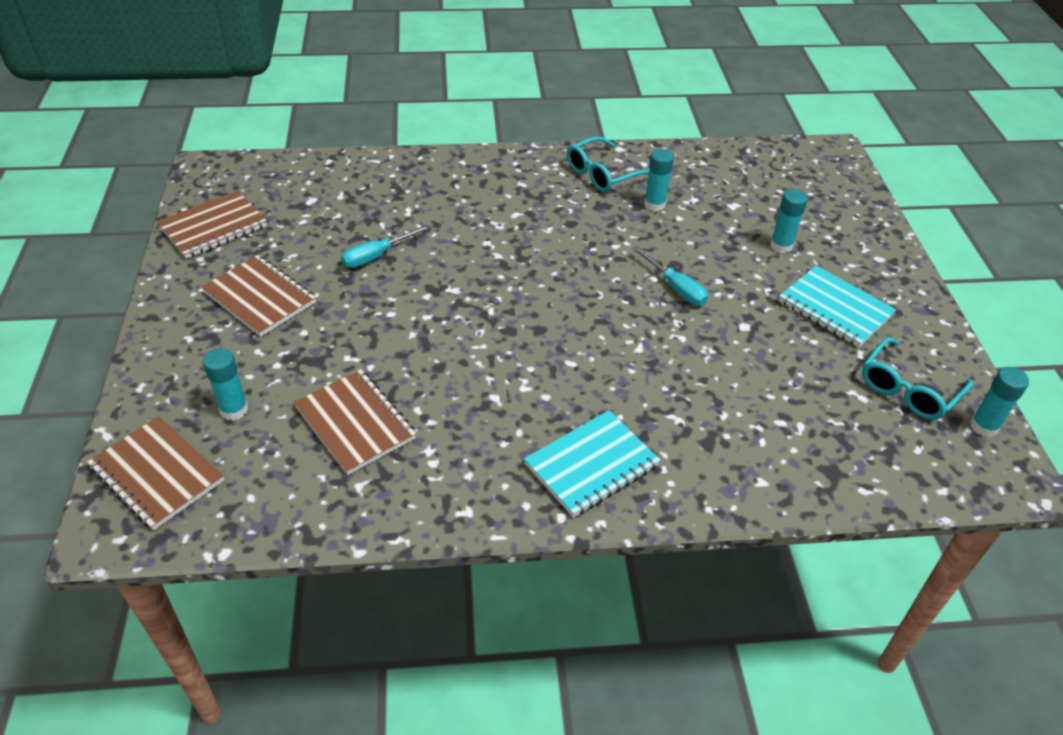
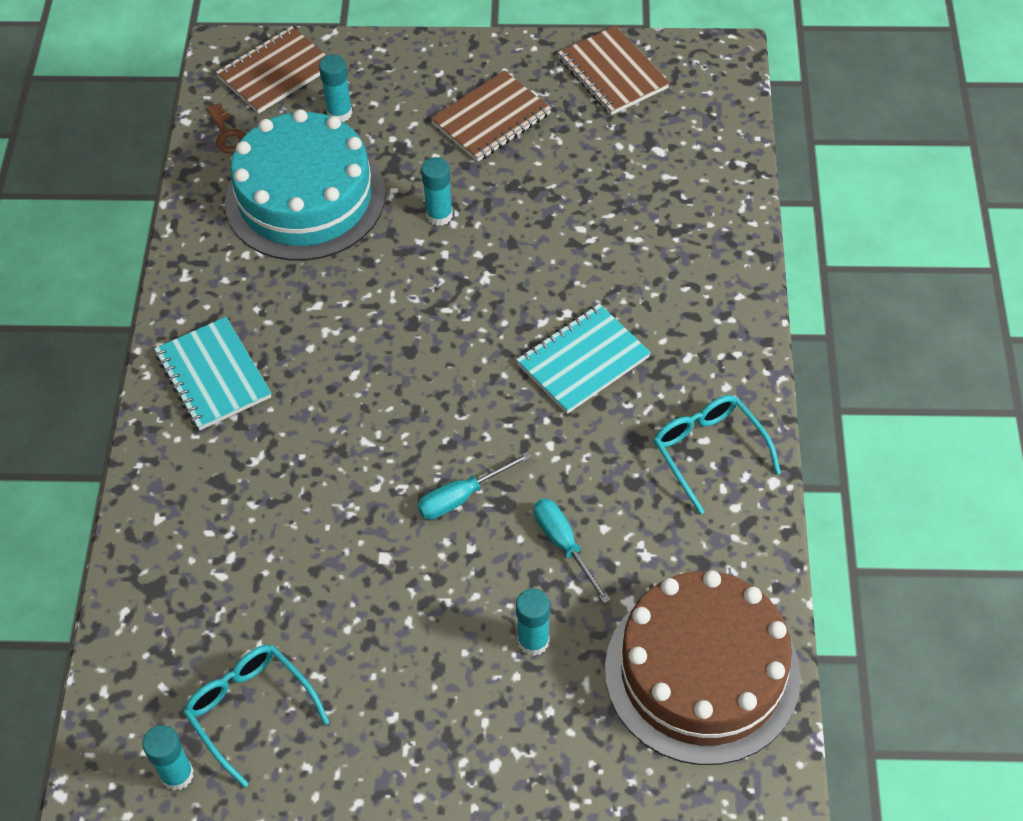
camera: 100 degrees right, 10 degrees up
(252, 506) = (227, 134): none -> brown key
(355, 423) = (305, 198): brown notebook -> turquoise cake
(377, 256) = (550, 211): turquoise screwdriver -> turquoise screwdriver (564, 545)
(654, 204) = (635, 503): turquoise glue stick -> turquoise glue stick (439, 215)
(770, 175) = (702, 672): none -> brown cake
(835, 308) = (400, 671): turquoise notebook -> turquoise notebook (583, 361)

